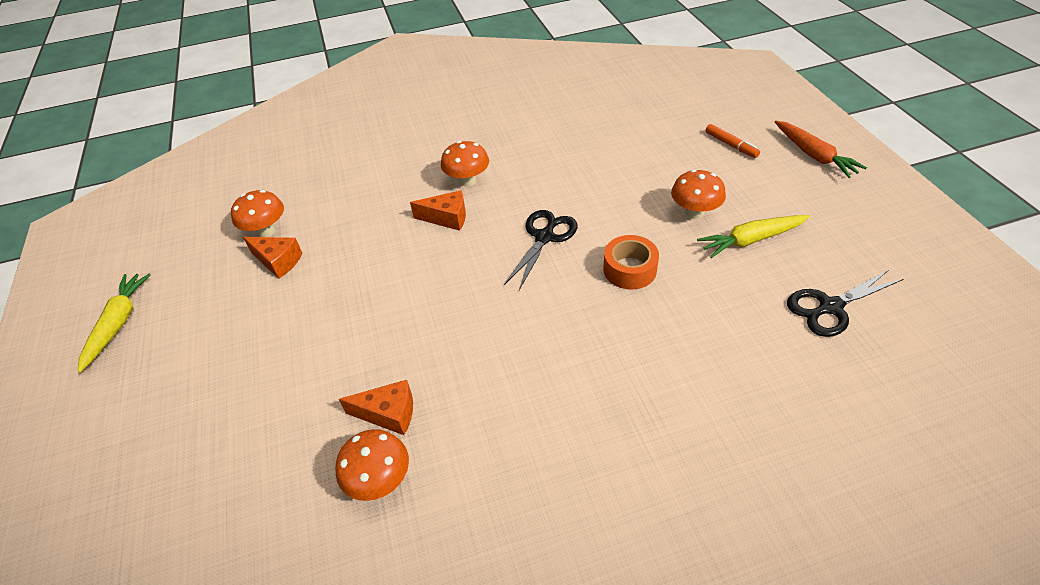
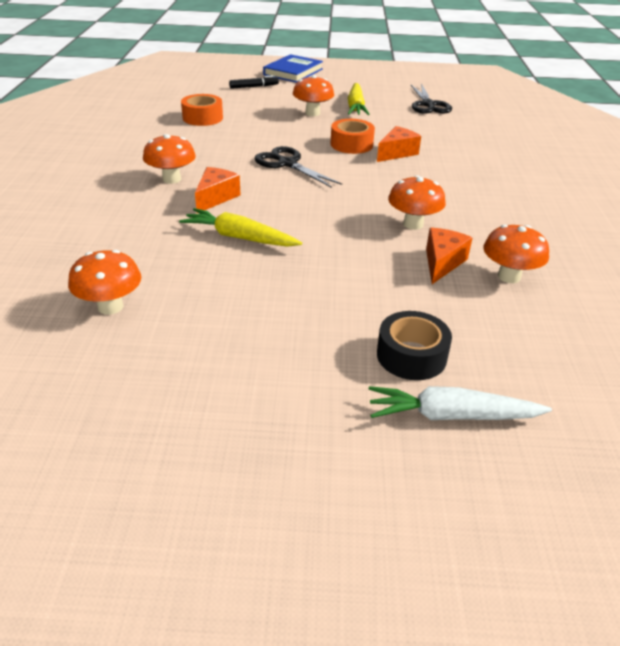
camera: 75 degrees left, 10 degrees down
(118, 324) = (176, 456): yellow carrot -> yellow carrot (239, 237)
(157, 467) = (451, 415): none -> white carrot
(231, 422) = (411, 356): none -> black tape
(278, 261) = (180, 303): orange cheese -> orange cheese (397, 153)
(460, 371) = (413, 224): none -> orange mushroom
(612, 146) = (202, 118): none -> orange tape
(731, 145) = (254, 87): orange marker -> black marker
(814, 155) = (293, 72): orange carrot -> blue book

